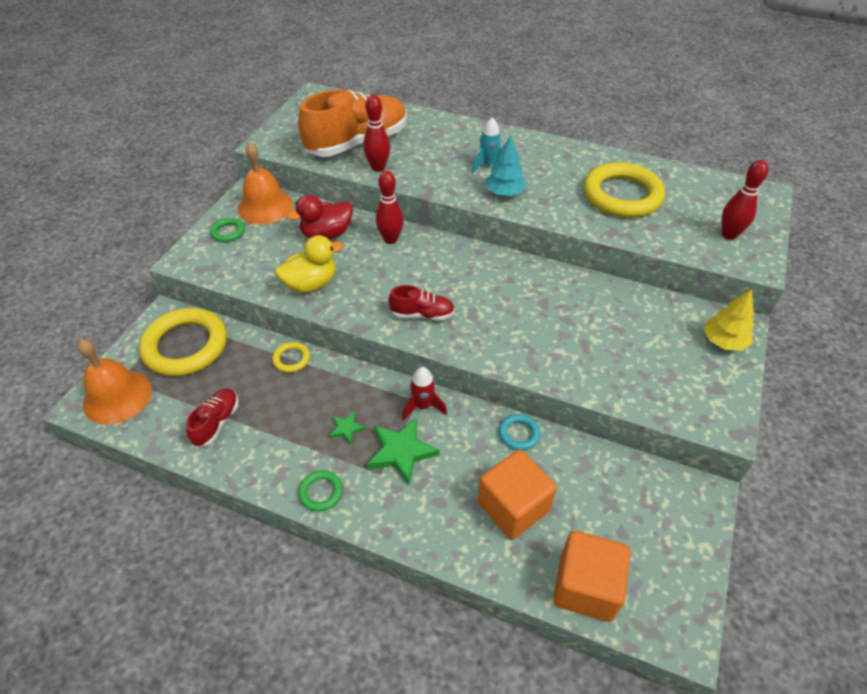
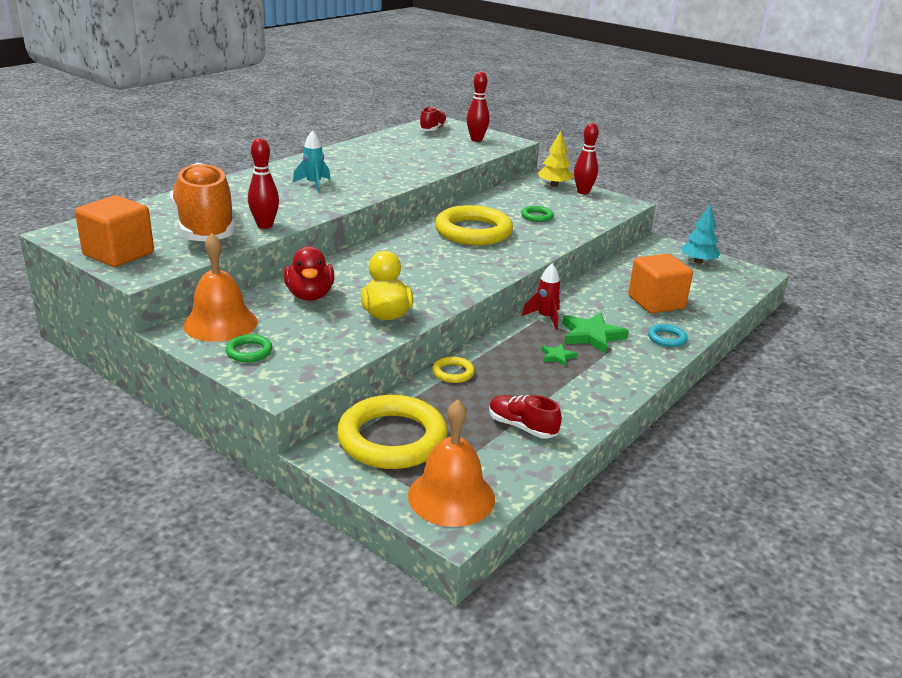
camera: 75 degrees left, 20 degrees down
(321, 492) = (625, 379): green ring -> green ring (537, 216)
(390, 239) = (348, 267): red bowling pin -> red bowling pin (583, 192)
(422, 314) = (466, 271): red shoe -> red shoe (433, 129)
(504, 193) = (362, 187): turquoise tree -> turquoise tree (698, 261)
(519, 434) = (589, 286): turquoise ring -> turquoise ring (667, 338)
(585, 587) = (723, 293): orange cube -> orange cube (118, 254)
(622, 195) = (404, 154): yellow ring -> yellow ring (473, 231)

